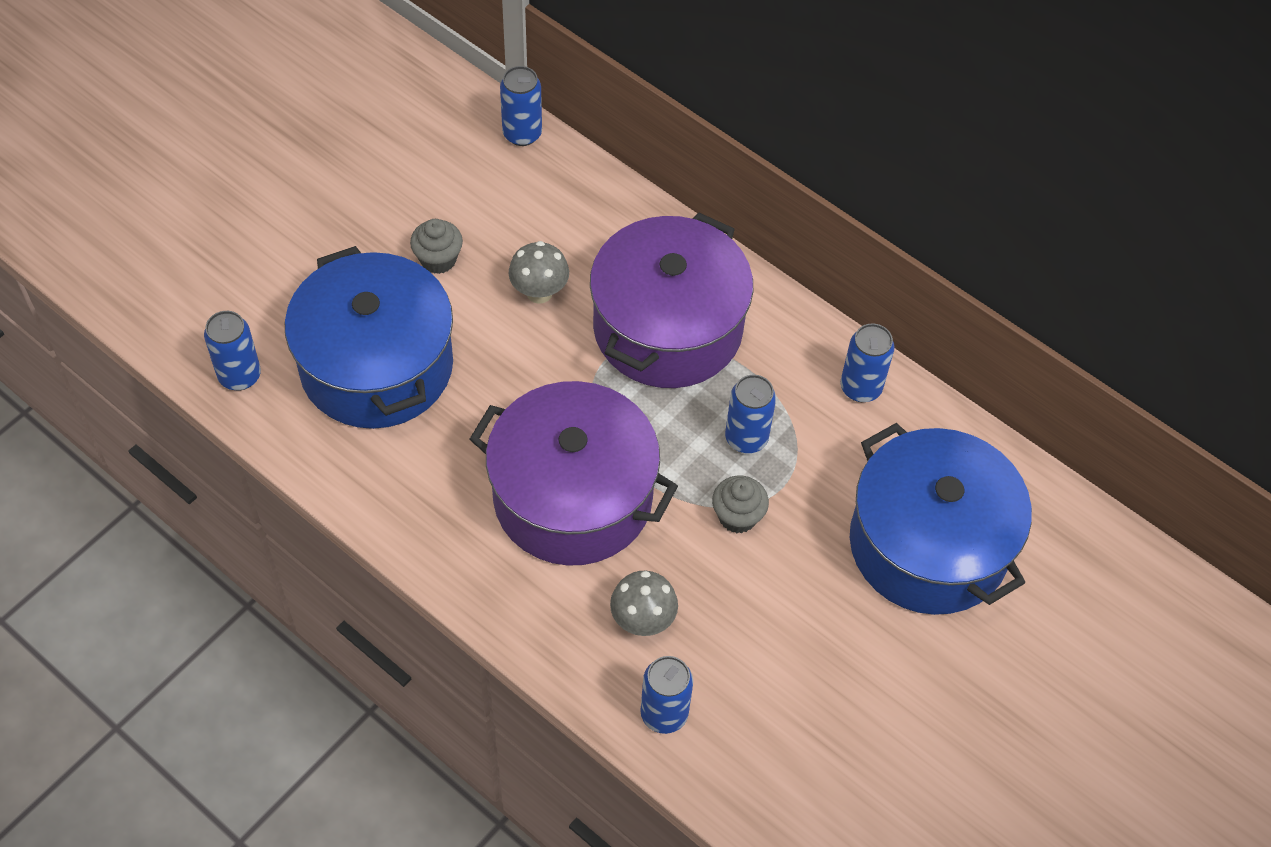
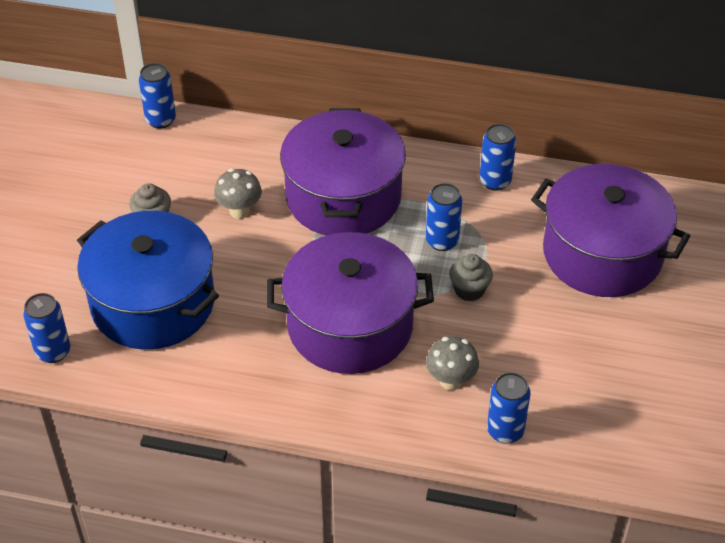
camera: 25 degrees left, 10 degrees down
(928, 544) = (602, 253): blue pot -> purple pot

